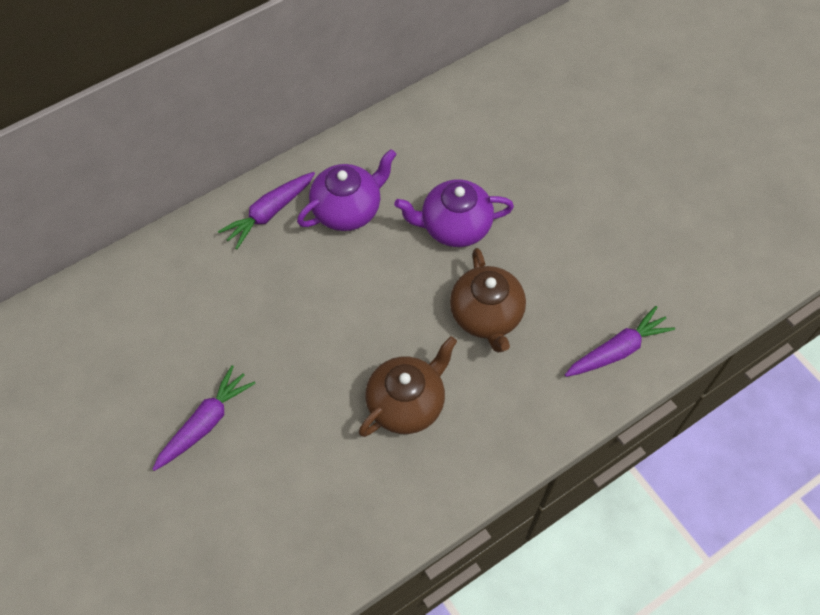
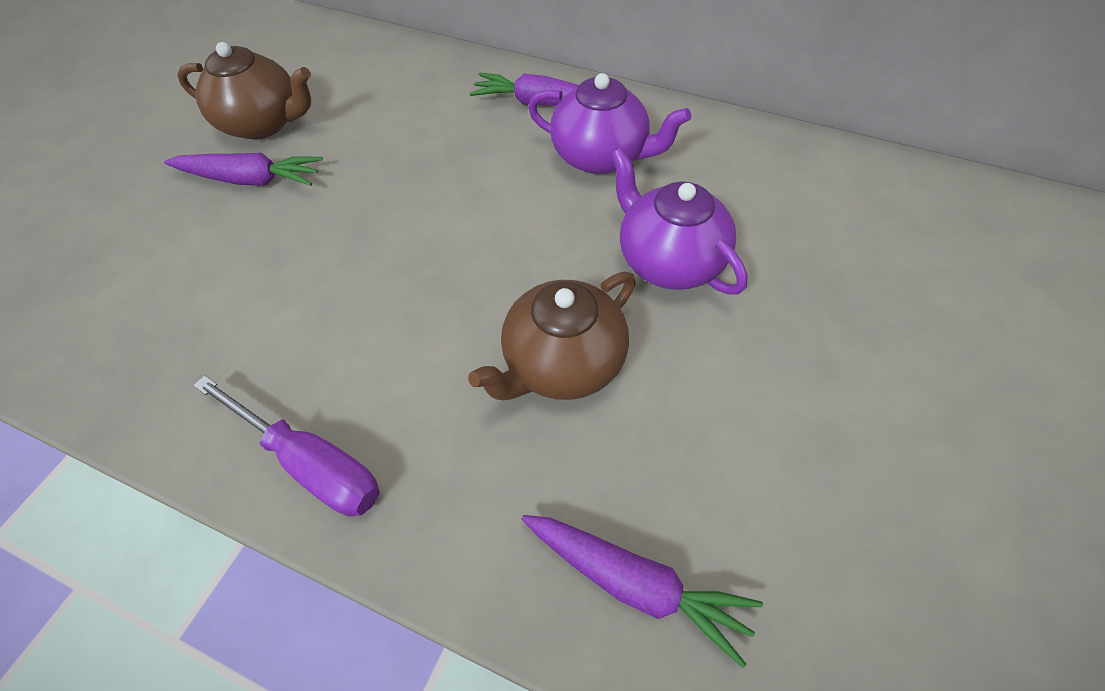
camera: 60 degrees right, 5 degrees down
(407, 403) = (370, 341): brown teapot -> brown teapot (264, 123)
(469, 464) = (311, 463): none -> purple screwdriver

